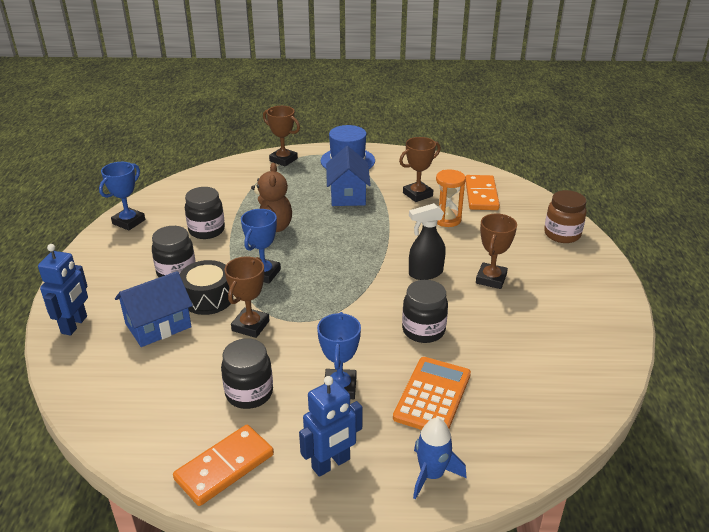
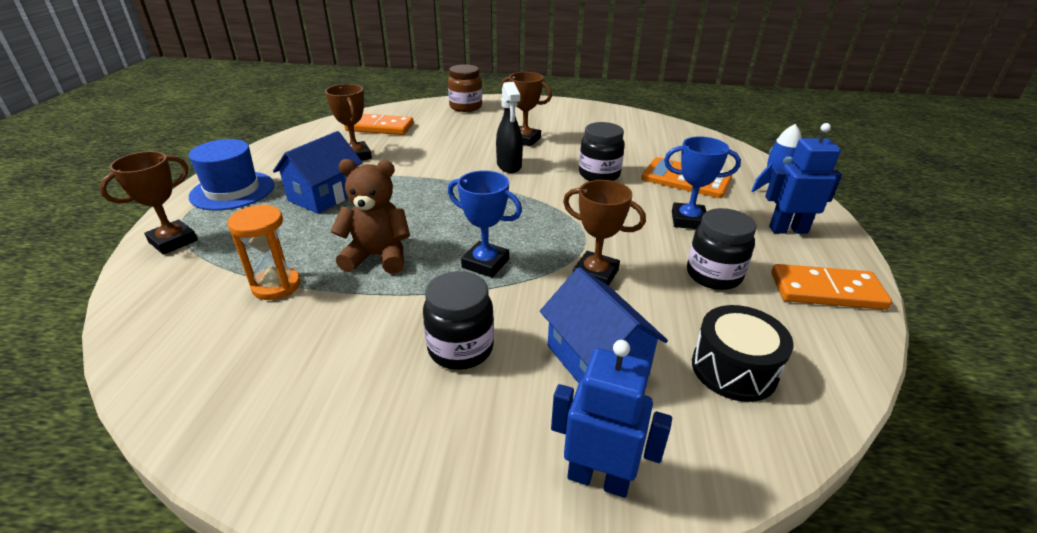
camera: 85 degrees left, 0 degrees up
(129, 222) = (252, 434): blue trophy -> none
(207, 230) = (347, 319): black jar -> none
(208, 298) = (535, 311): black drum -> black drum (733, 369)
(224, 467) = (826, 291): orange domino -> orange domino turned 45 degrees counterclockwise
(331, 464) = (788, 230): blue robot -> blue robot turned 60 degrees counterclockwise
(348, 195) = (325, 196): blue house -> blue house turned 60 degrees counterclockwise
(447, 219) = (416, 147): orange hourglass -> orange hourglass (276, 286)

